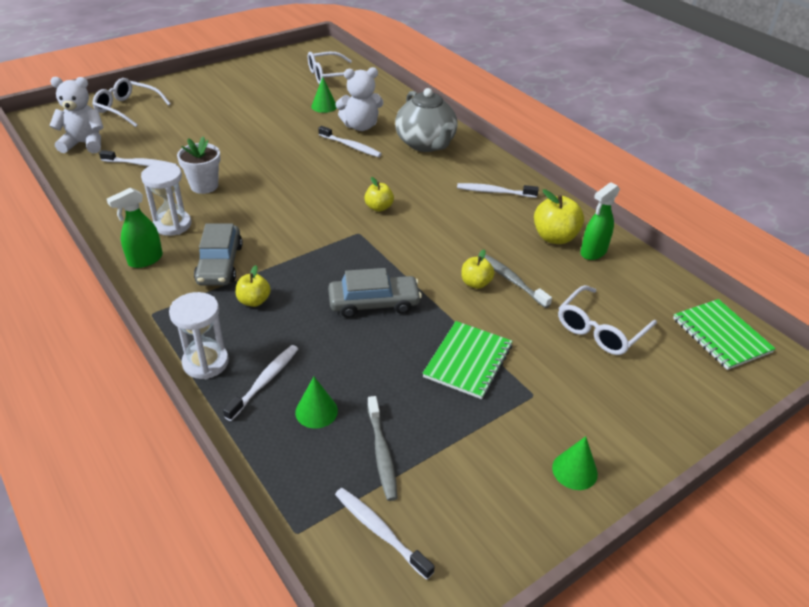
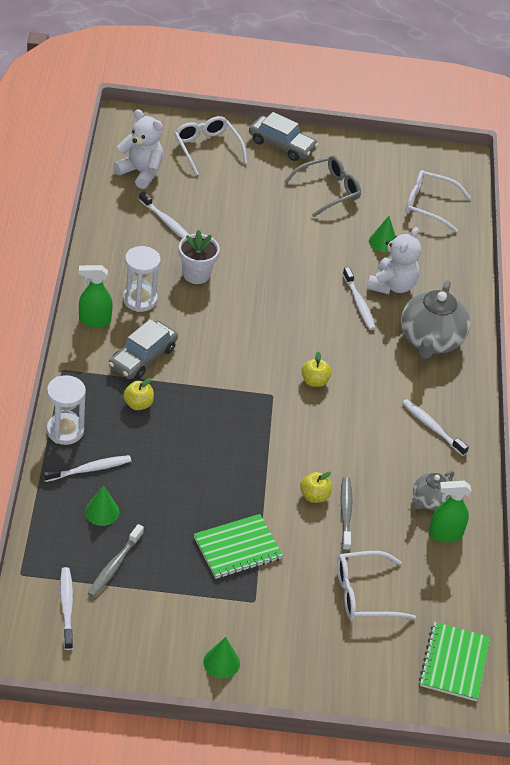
camera: 35 degrees right, 5 degrees up
(250, 95) = (328, 191): none -> grey glasses
(360, 126) = (392, 285): white teddy bear -> white teddy bear turned 90 degrees counterclockwise
(374, 303) = (220, 461): grey car -> grey car (282, 145)
(554, 237) = (429, 501): yellow apple -> grey teapot

